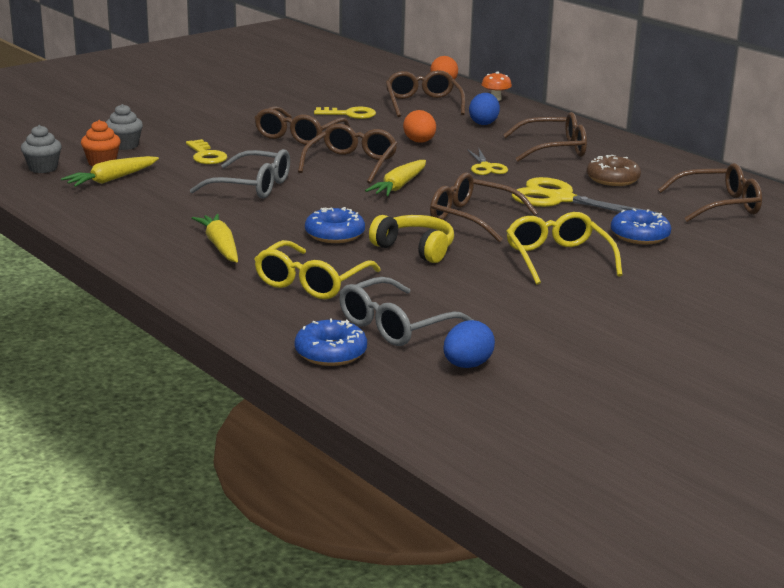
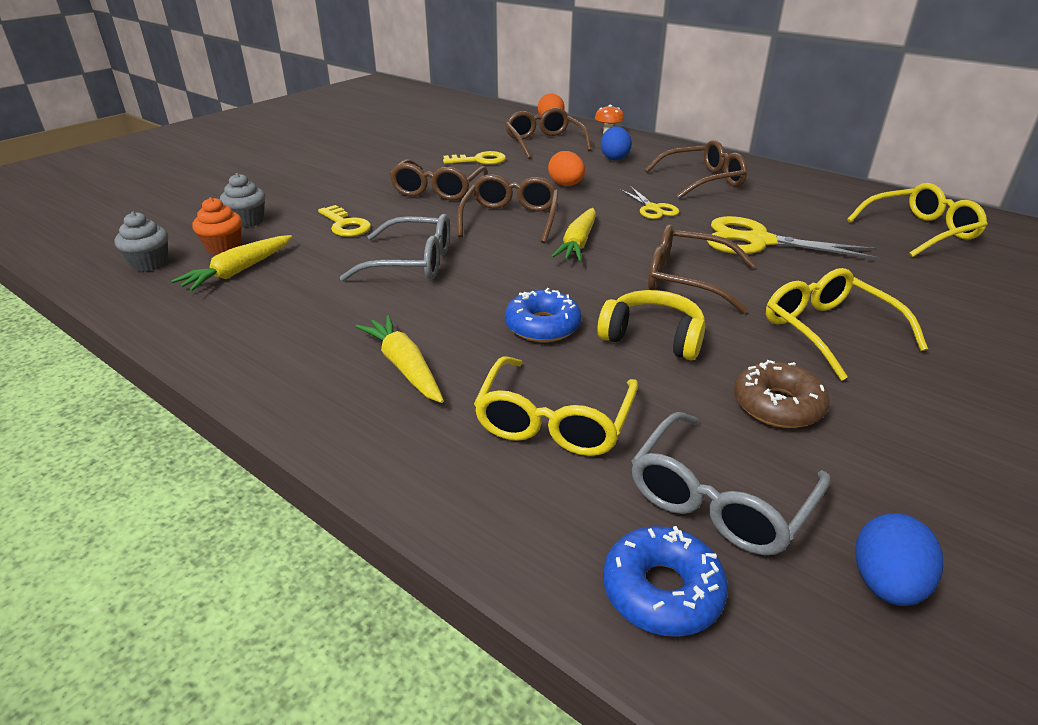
camera: 10 degrees left, 10 degrees up
(612, 179) = (788, 210): brown donut -> brown donut (777, 405)
(639, 236) = (883, 283): blue donut -> none
(719, 205) = (920, 231): brown glasses -> yellow glasses

